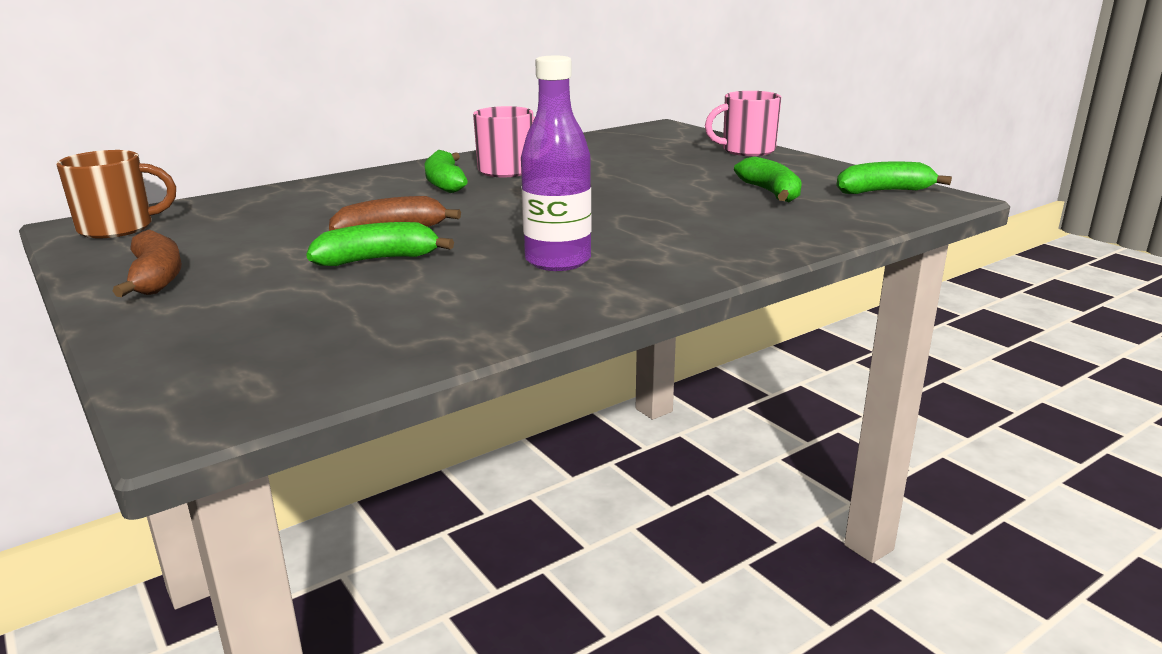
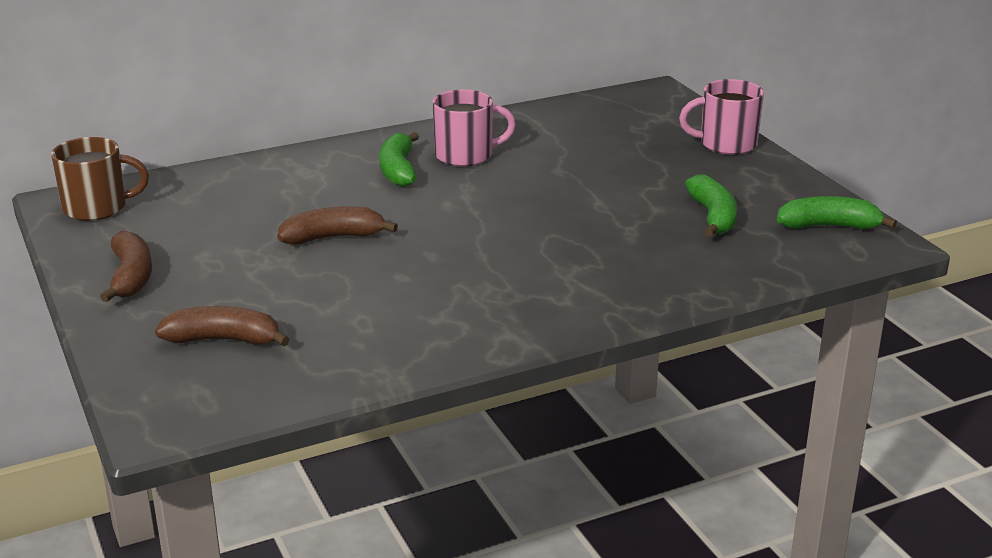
camera: 10 degrees right, 5 degrees up
(276, 323) = (224, 340): none -> brown banana
(378, 260) = (315, 274): green banana -> none
(558, 261) = (470, 292): purple bottle -> none

